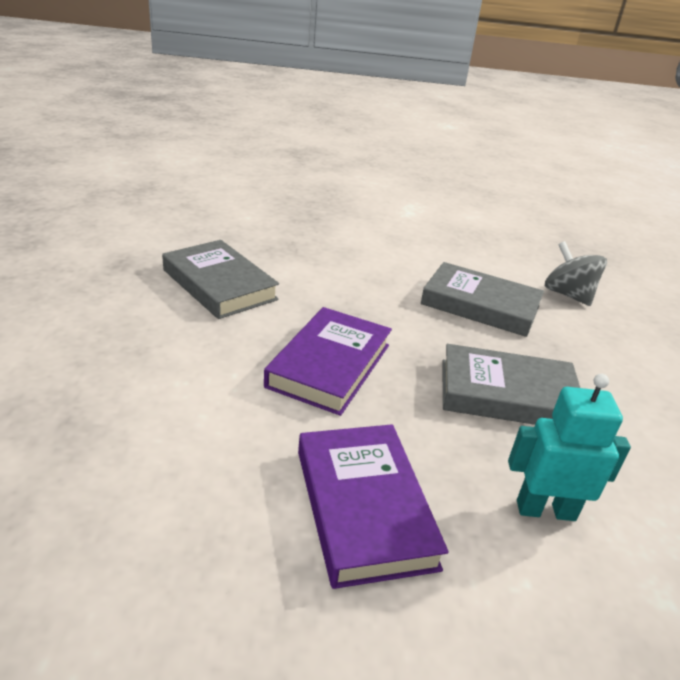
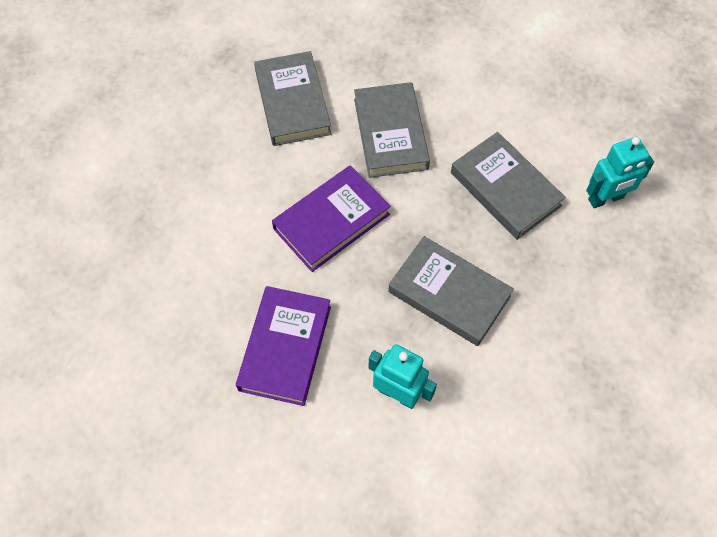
camera: 30 degrees right, 30 degrees up
(339, 289) = (390, 134): none -> grey book
(568, 295) = (606, 199): grey spinning top -> turquoise robot

